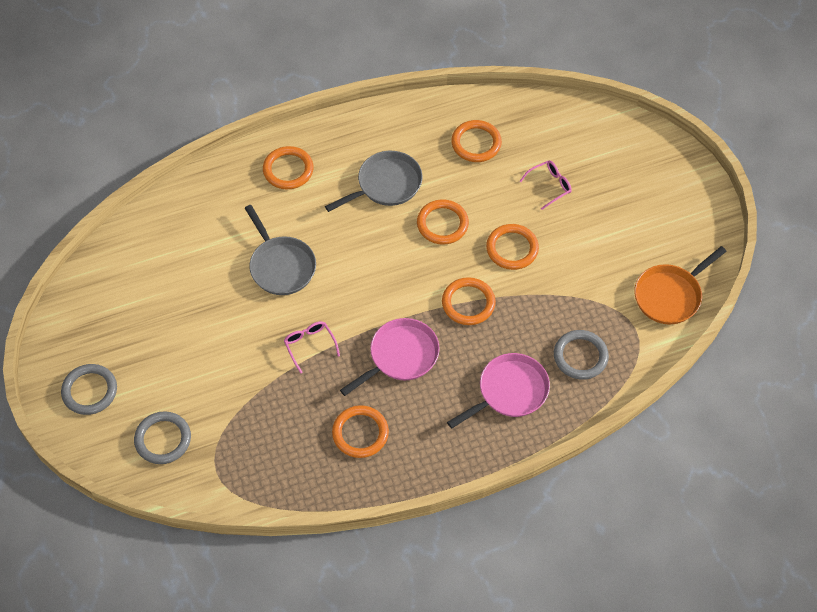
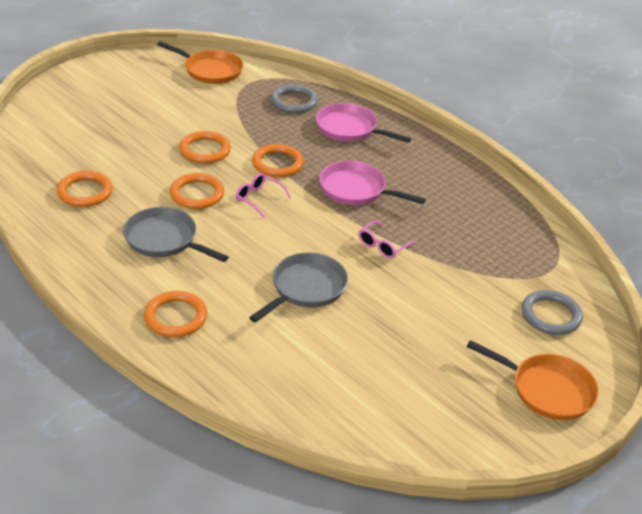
camera: 115 degrees left, 20 degrees down
(90, 391) = (547, 390): grey ring -> orange pan
(360, 433) = (446, 196): orange ring -> none
(549, 186) = (122, 141): pink glasses -> pink glasses (259, 198)

